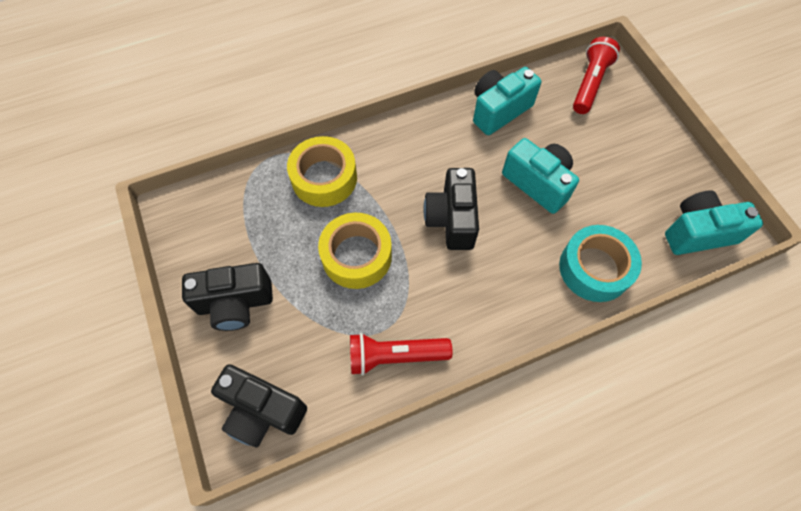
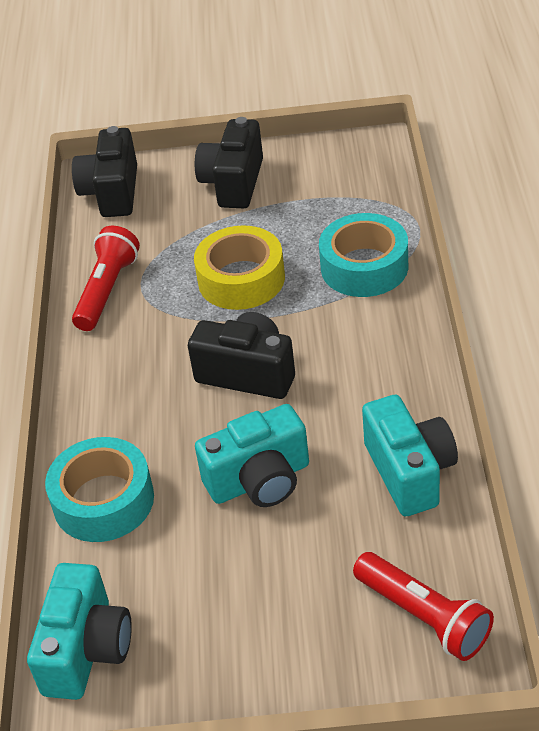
camera: 115 degrees right, 20 degrees down
(262, 411) = (112, 192): black camera -> black camera turned 45 degrees counterclockwise
(324, 178) = (364, 267): yellow tape -> turquoise tape

